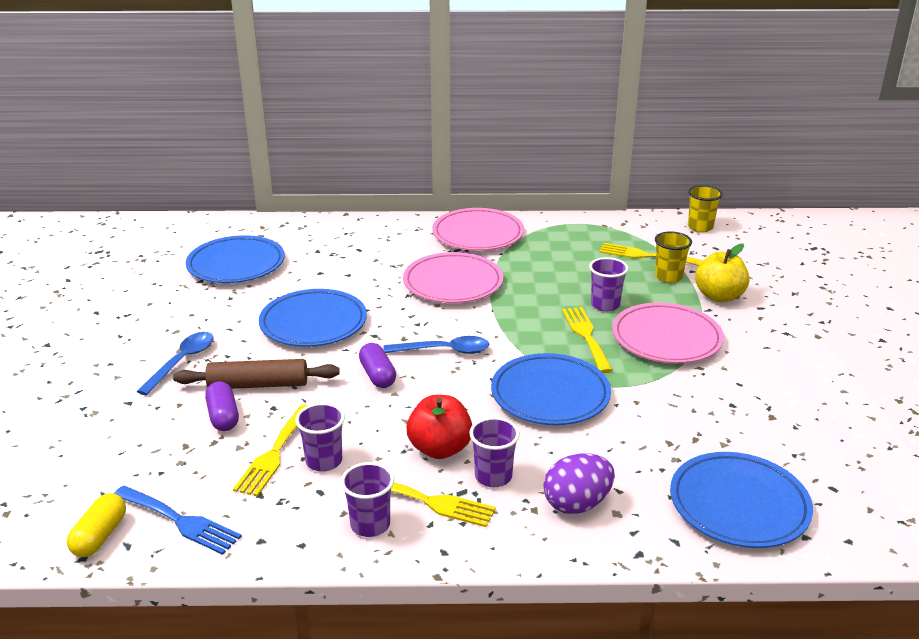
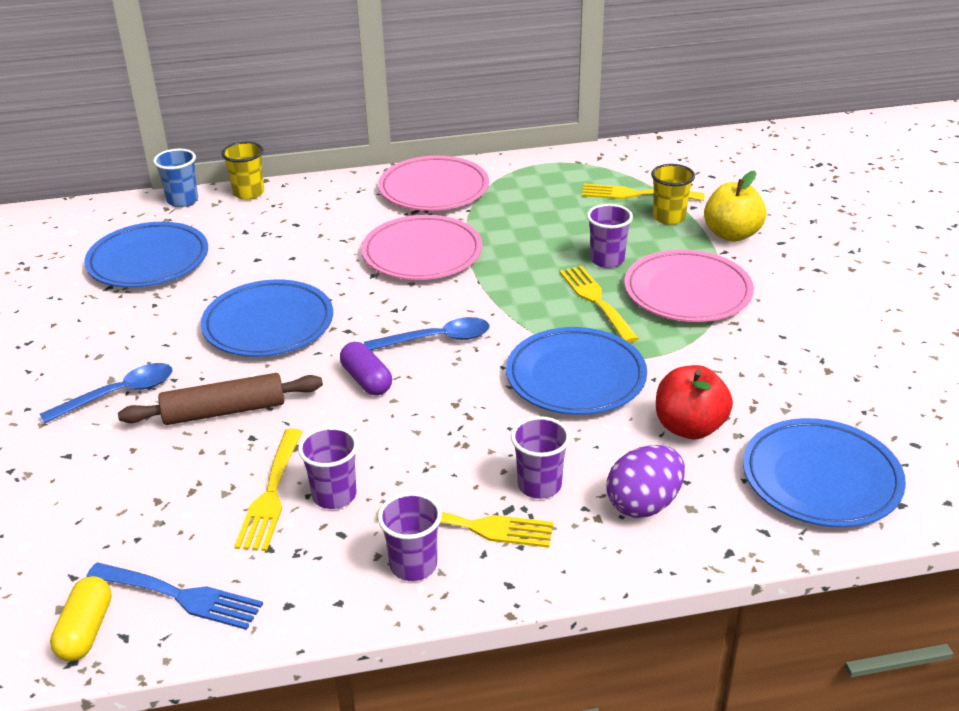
camera: 10 degrees left, 5 degrees up
(182, 361) = (119, 394): blue spoon -> blue spoon turned 45 degrees clockwise
(223, 416) = (193, 457): purple capsule -> none
(276, 222) = (182, 200): none -> blue cup
(440, 449) = (467, 461): red apple -> red apple (689, 427)
(700, 227) = (687, 153): yellow cup -> yellow cup (249, 193)

